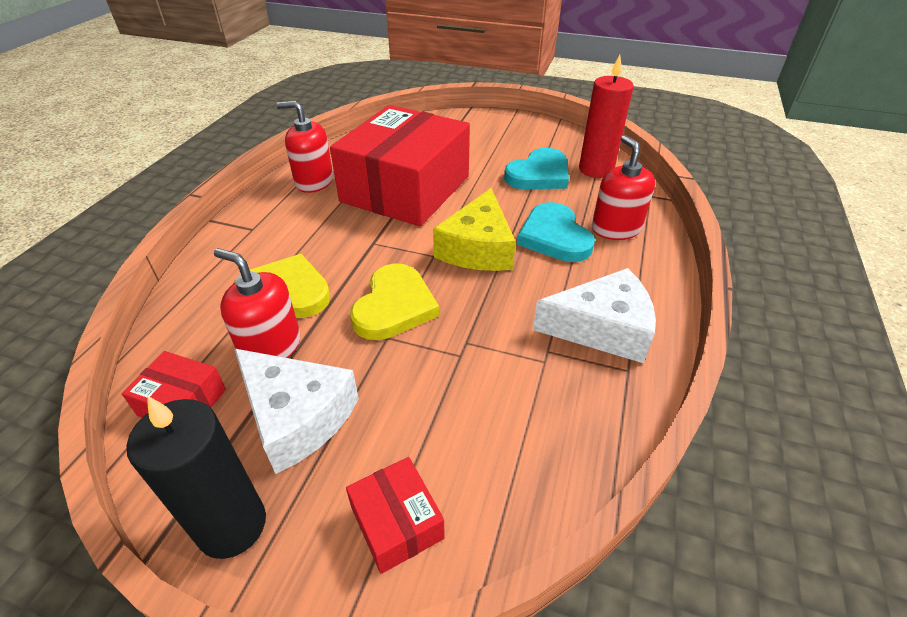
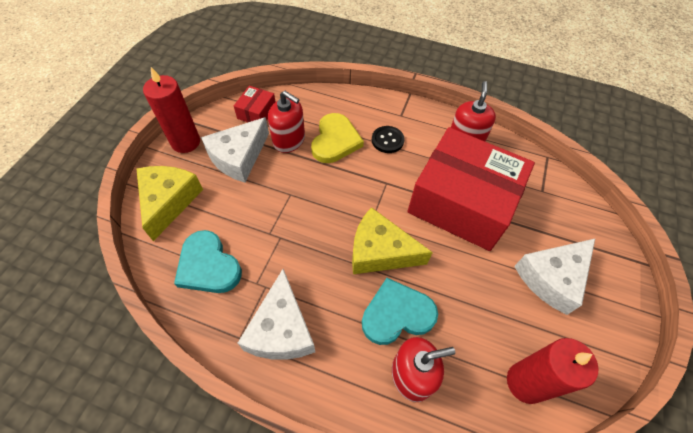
camera: 90 degrees right, 15 degrees up
(232, 525) = (185, 142): black candle -> red candle
(271, 347) = (289, 140): red soap dispenser -> red soap dispenser turned 90 degrees clockwise
(297, 241) = (387, 140): none -> black button
(394, 306) = (317, 197): yellow heart -> none
(397, 522) = (168, 201): red box -> yellow cheese
(492, 148) = (552, 278): none -> white cheese
(539, 174) = (504, 317): turquoise heart -> turquoise heart (208, 266)

